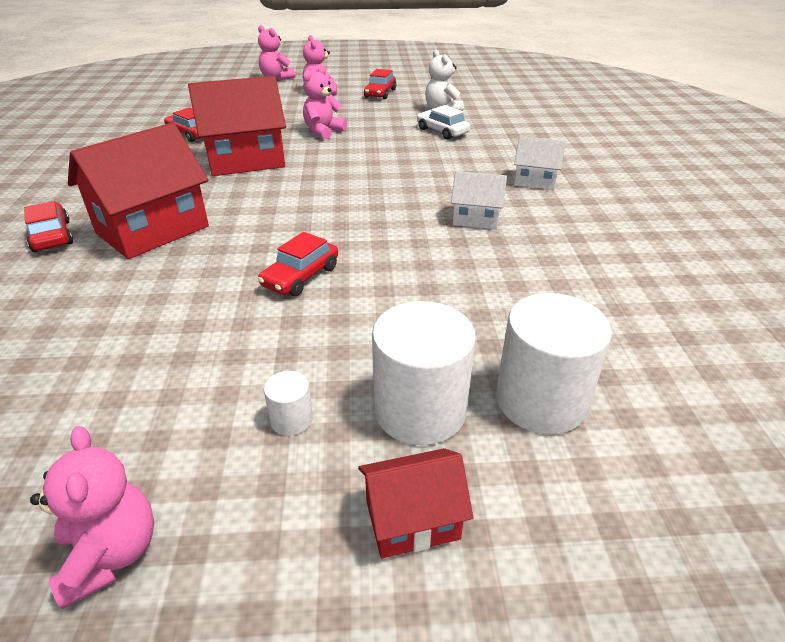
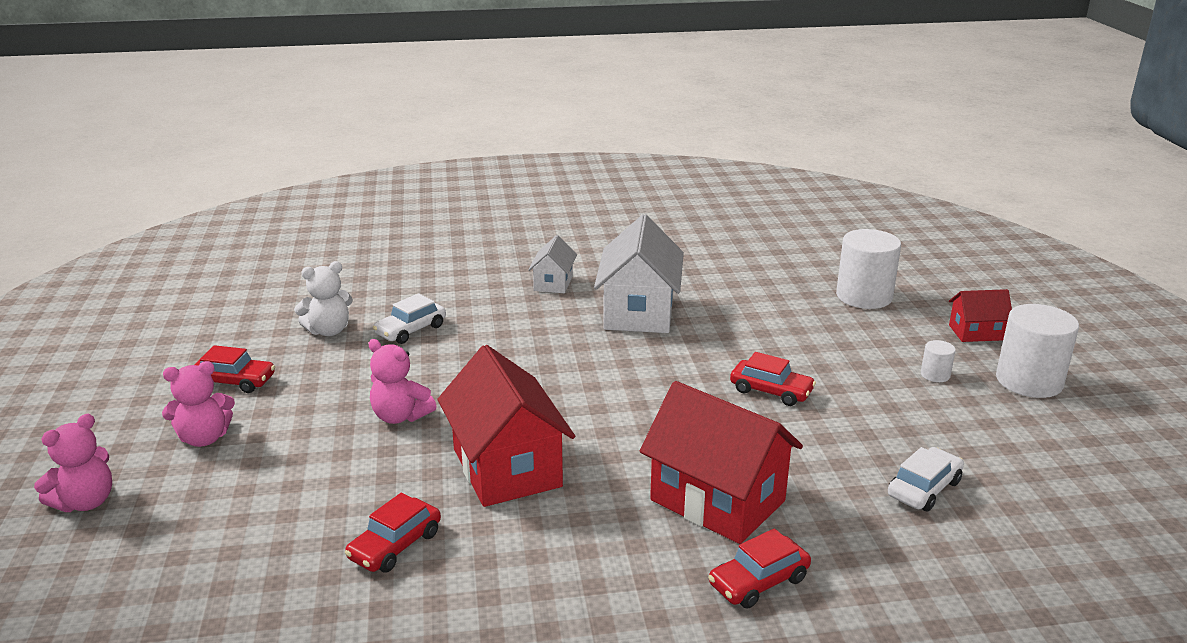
camera: 95 degrees left, 10 degrees down
(80, 343) = (924, 488): none -> white car
(111, 554) = (1069, 418): pink teddy bear -> none
(412, 520) = (976, 332): red house -> red house turned 75 degrees counterclockwise
(420, 410) = (897, 332): white cylinder -> white cylinder (1029, 381)
(476, 219) = (639, 312): white house -> white house, size x1.92

